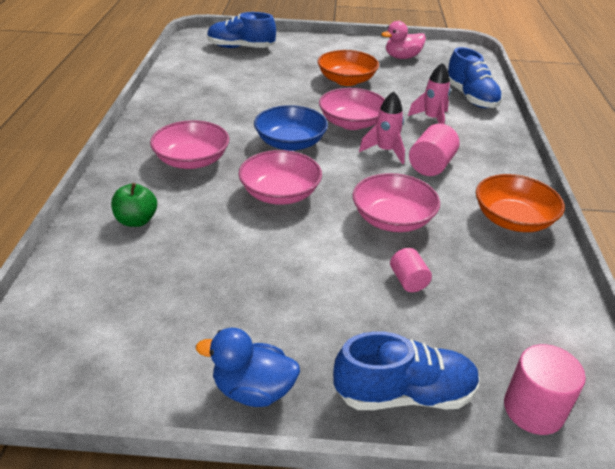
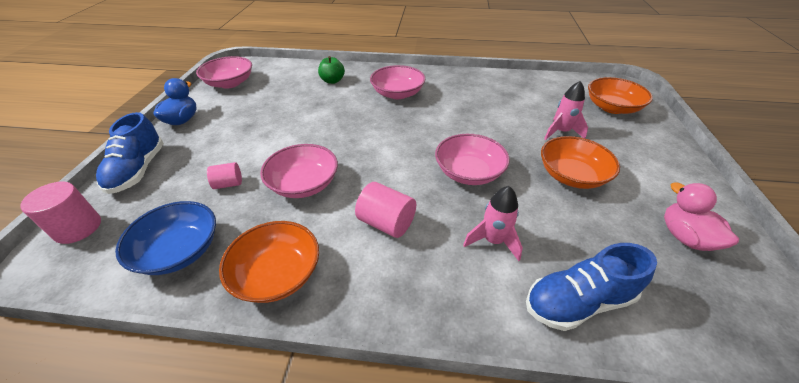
camera: 95 degrees right, 5 degrees up
(241, 48) = (612, 107): blue shoe -> orange bowl
(280, 193) = (351, 129): pink bowl -> pink bowl (230, 83)
(290, 143) = (425, 135): blue bowl -> blue bowl (179, 251)
(385, 151) = (414, 191): pink rocket -> pink rocket (561, 132)

